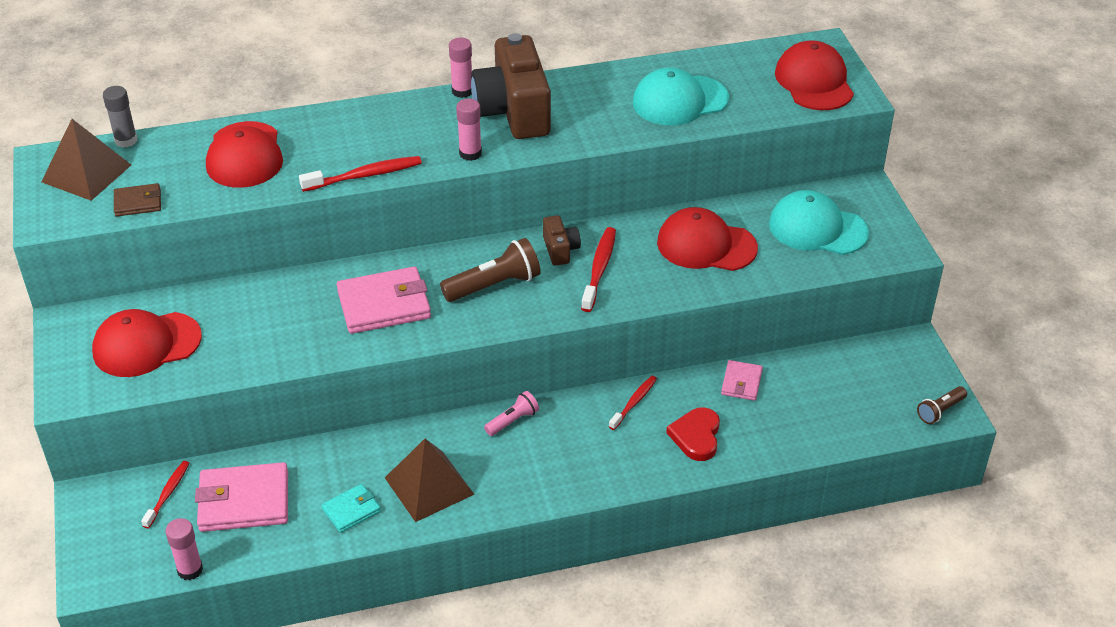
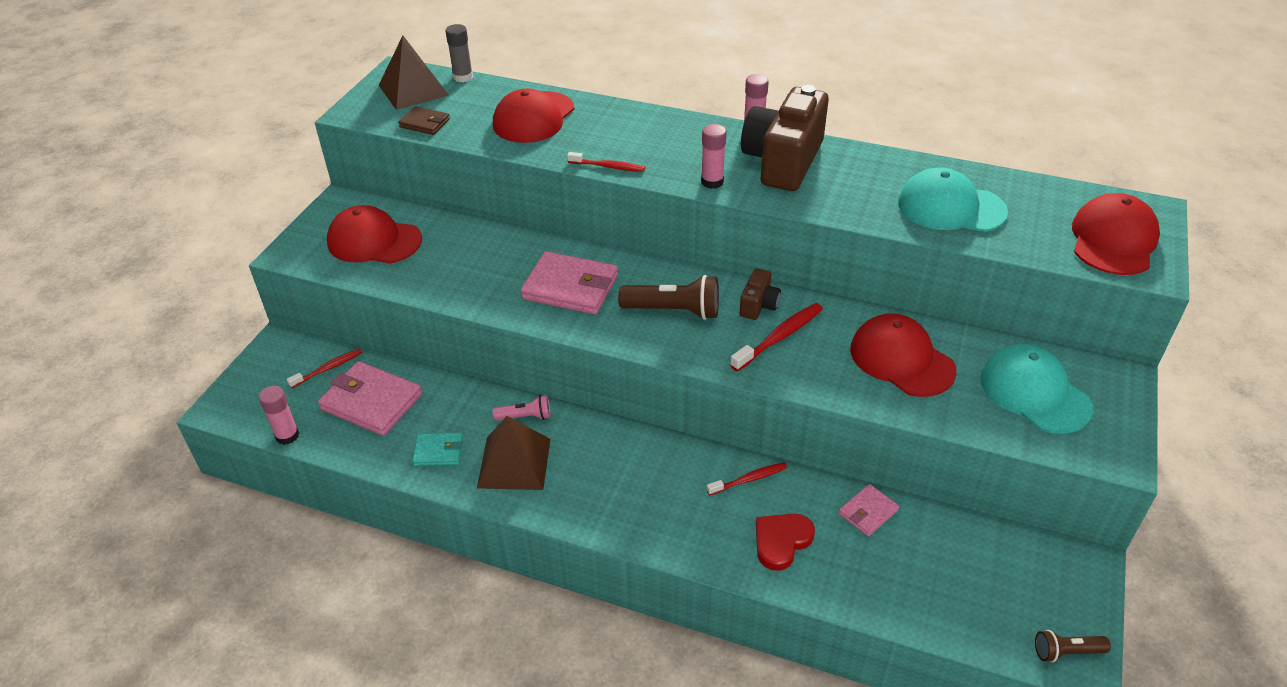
camera: 35 degrees right, 0 degrees up
(364, 175) = (608, 166): red toothbrush -> red toothbrush, size x0.67
(513, 421) = (629, 442): pink flashlight -> pink flashlight (525, 417)

